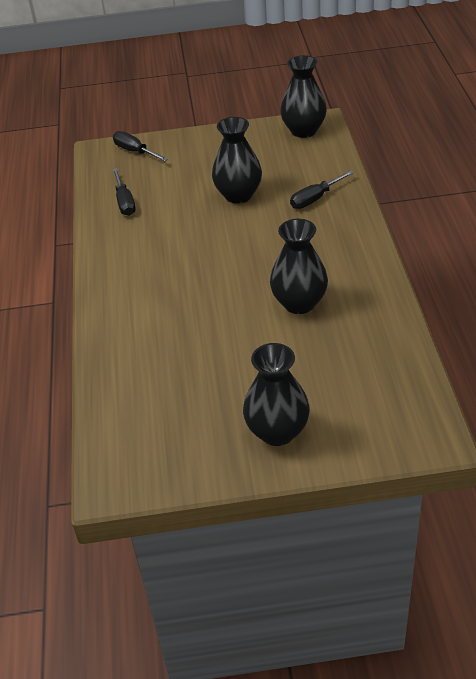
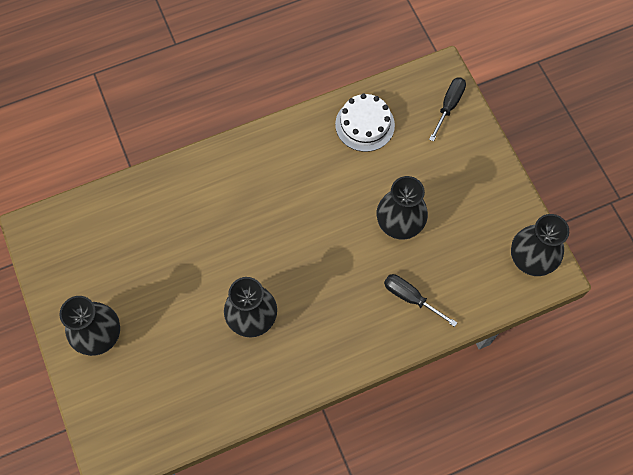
camera: 70 degrees right, 25 degrees up
(124, 202) = (365, 125): black screwdriver -> white cake

